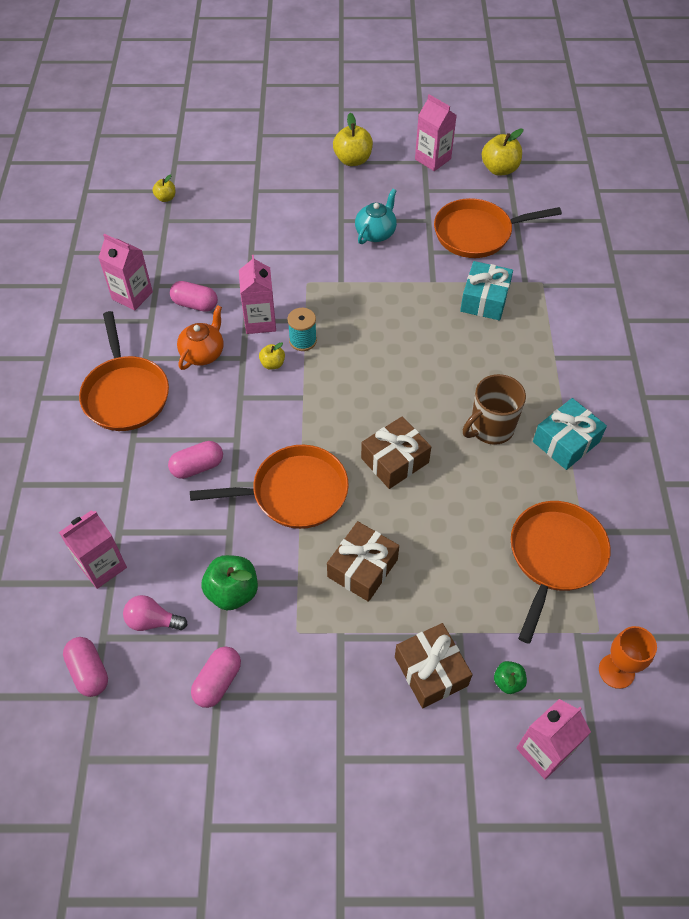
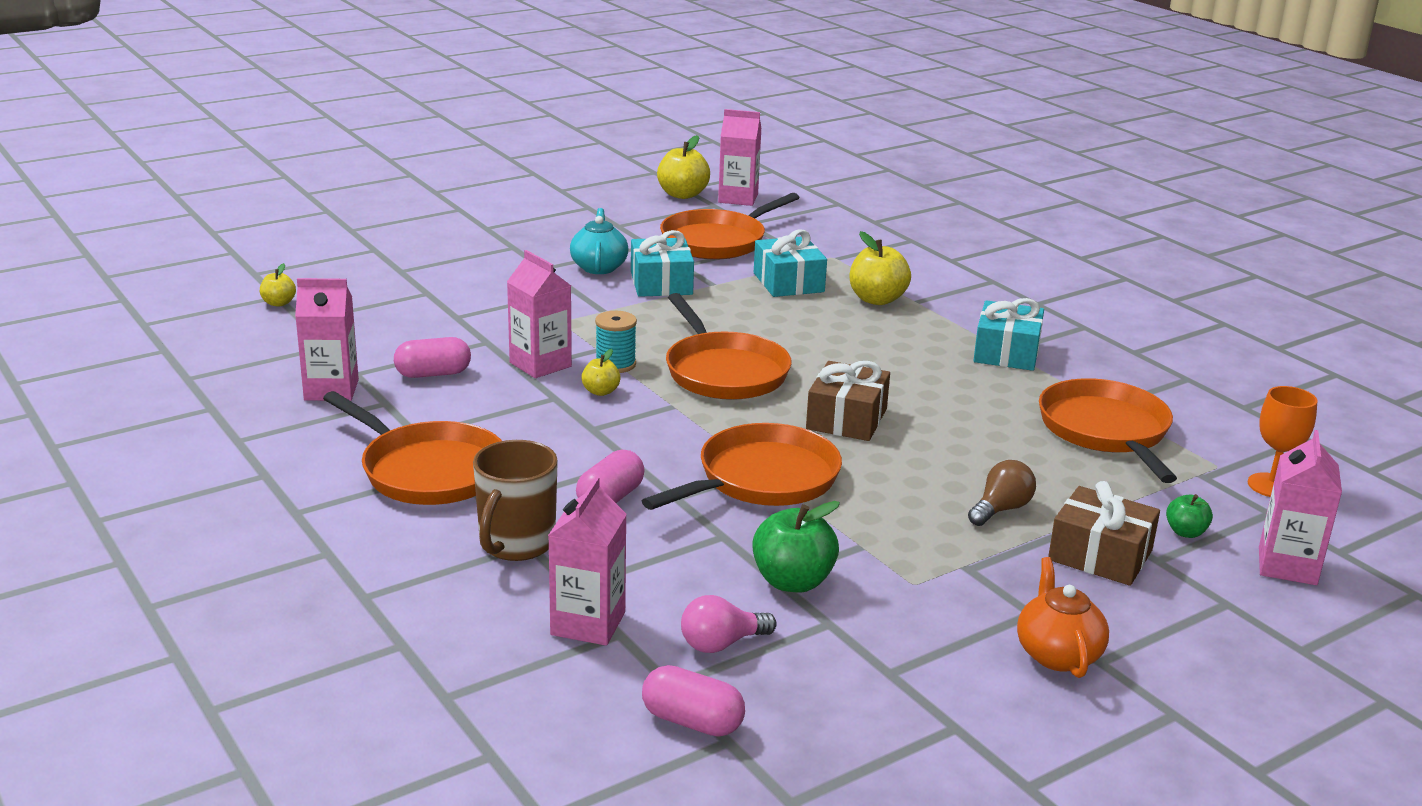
camera: 35 degrees left, 30 degrees down
(203, 353) = (496, 408): orange teapot -> orange teapot (1057, 654)
(218, 681) = (874, 660): pink capsule -> none
(353, 160) = (499, 223): yellow apple -> yellow apple (877, 299)
(360, 377) = (723, 372): none -> orange pan
(362, 568) = (921, 508): brown gift -> none
(400, 266) = (661, 283): none -> turquoise gift
(410, 595) = (1001, 509): none -> brown light bulb
(433, 159) = (596, 203): pink carton -> pink carton (738, 198)
(490, 428) = (918, 366): brown mug -> brown mug (516, 544)

